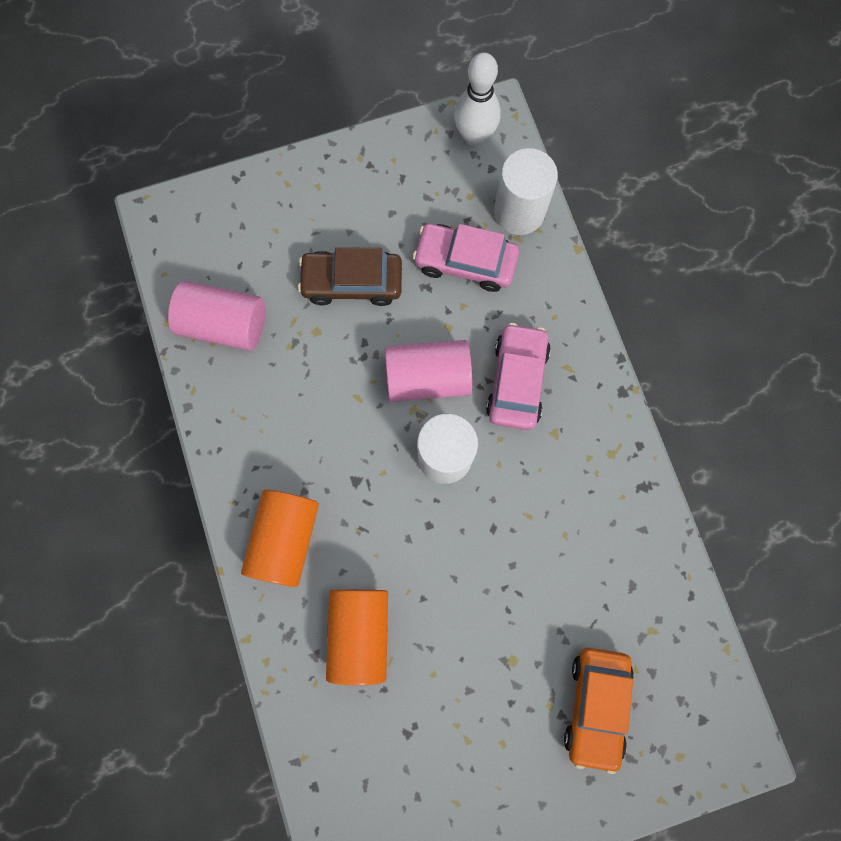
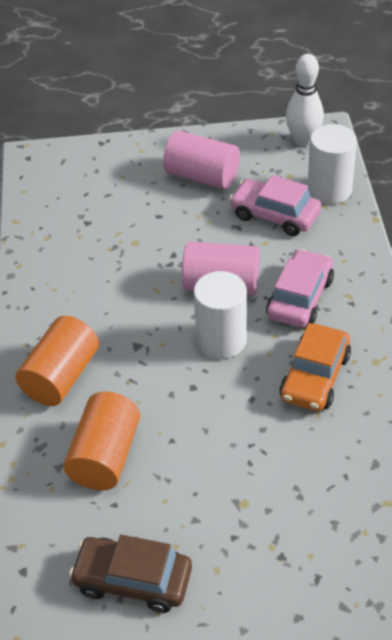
camera: 15 degrees right, 30 degrees down
(224, 324) = (60, 227): pink cylinder -> pink cylinder (202, 176)
(352, 282) = (175, 216): brown car -> brown car (133, 580)
(596, 705) = (318, 554): orange car -> orange car (315, 377)

